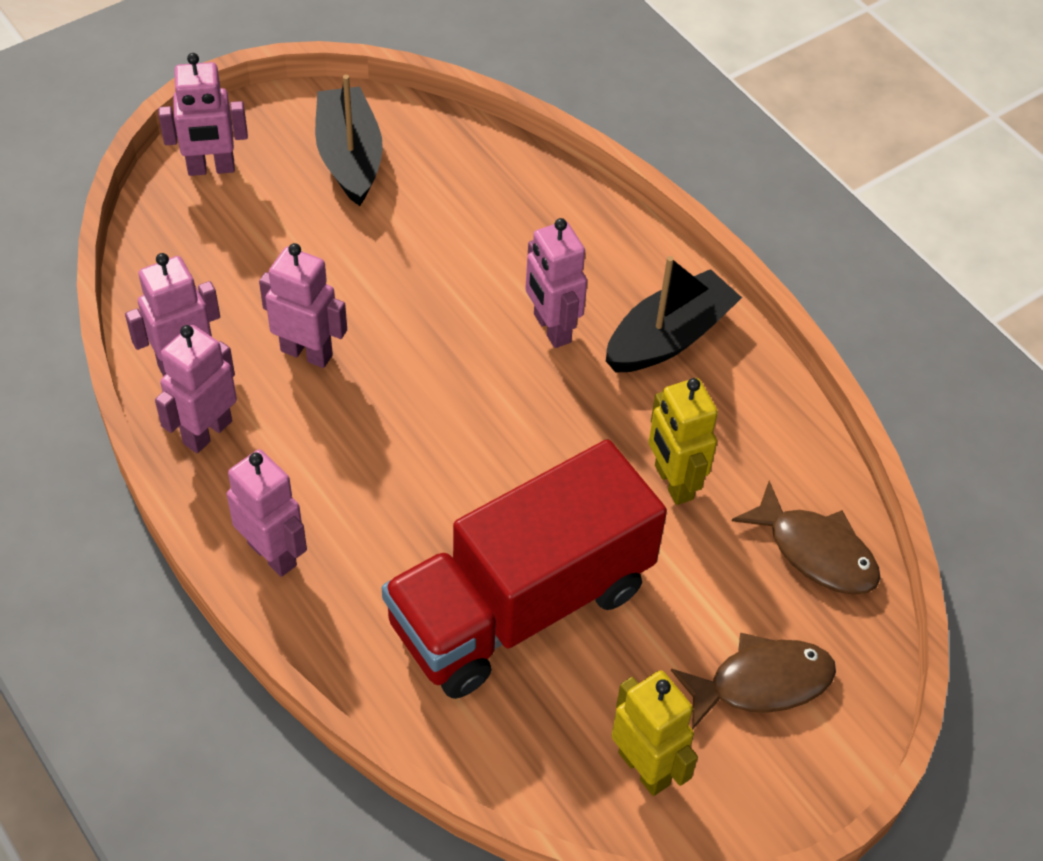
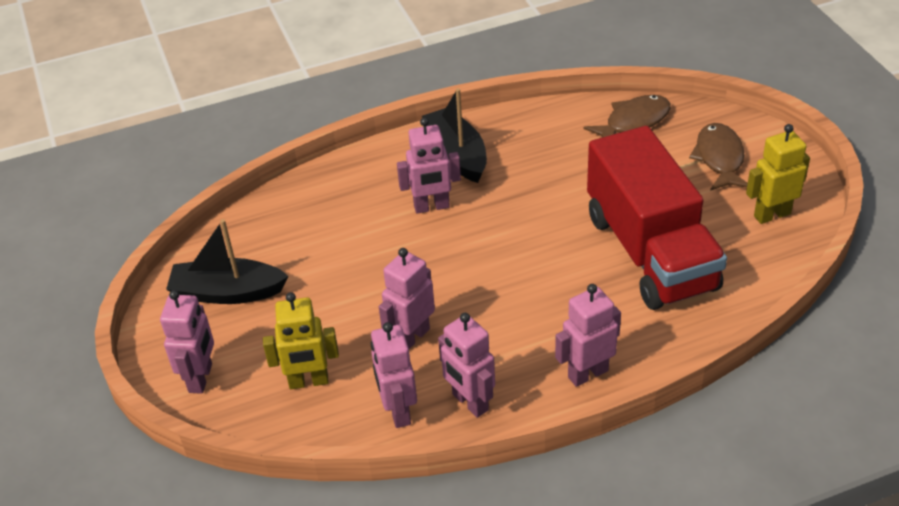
camera: 70 degrees left, 10 degrees down
(673, 482) = (571, 171): yellow robot -> yellow robot (308, 382)

